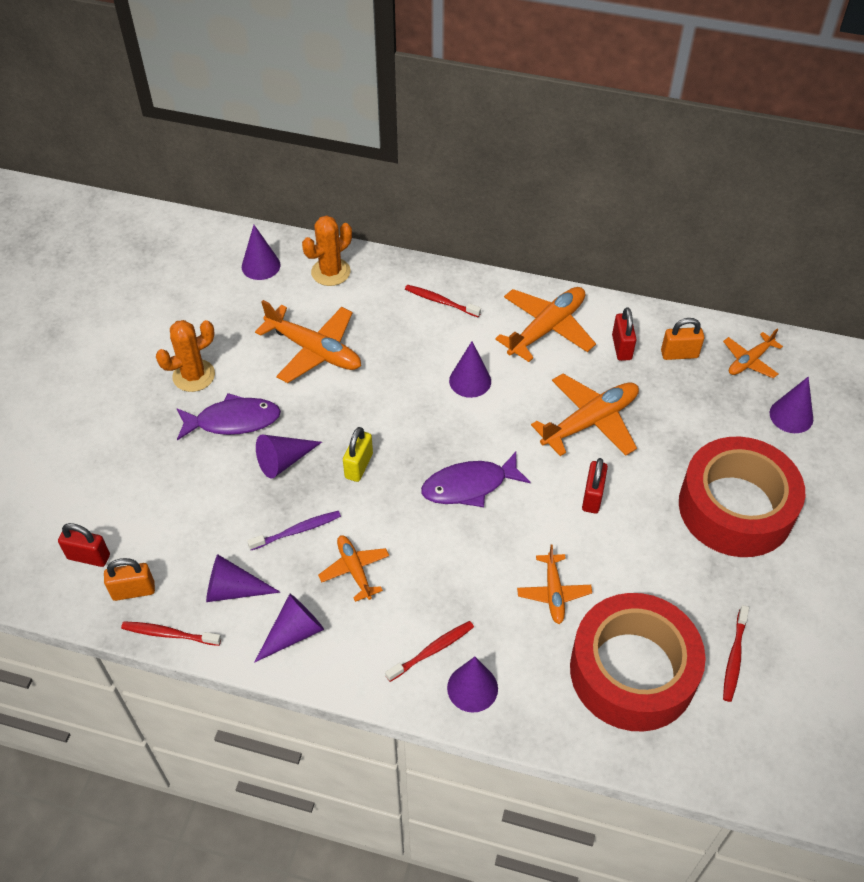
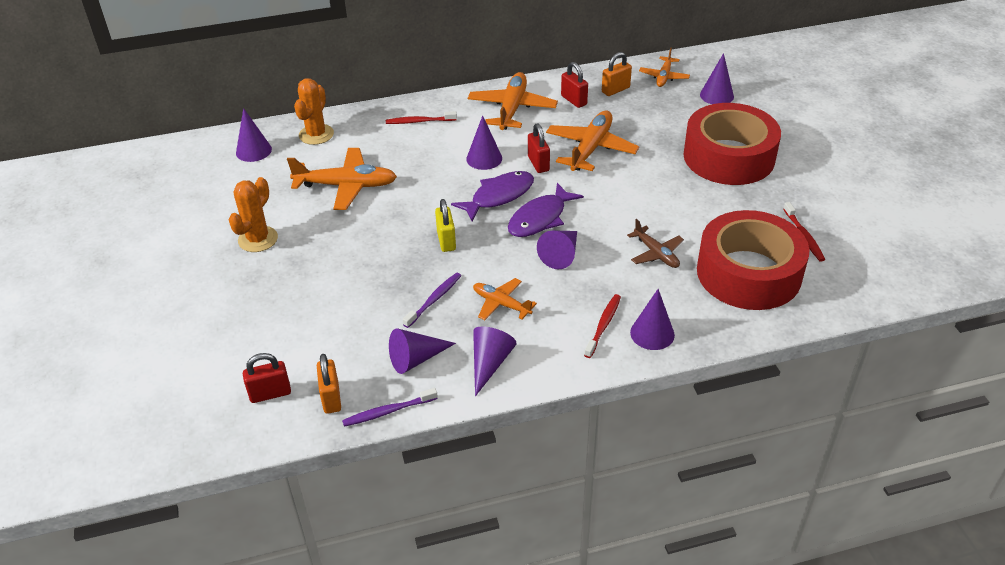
camera: 30 degrees left, 10 degrees down
(133, 591) = (331, 398): orange padlock -> orange padlock turned 60 degrees counterclockwise
(169, 634) = (388, 411): red toothbrush -> purple toothbrush
(233, 421) = (318, 254): purple fish -> purple fish (499, 196)
(284, 461) = (383, 262): purple cone -> purple cone (561, 255)
(553, 593) = (656, 253): orange plane -> brown plane
(592, 497) = (632, 189): red padlock -> red padlock (538, 164)

